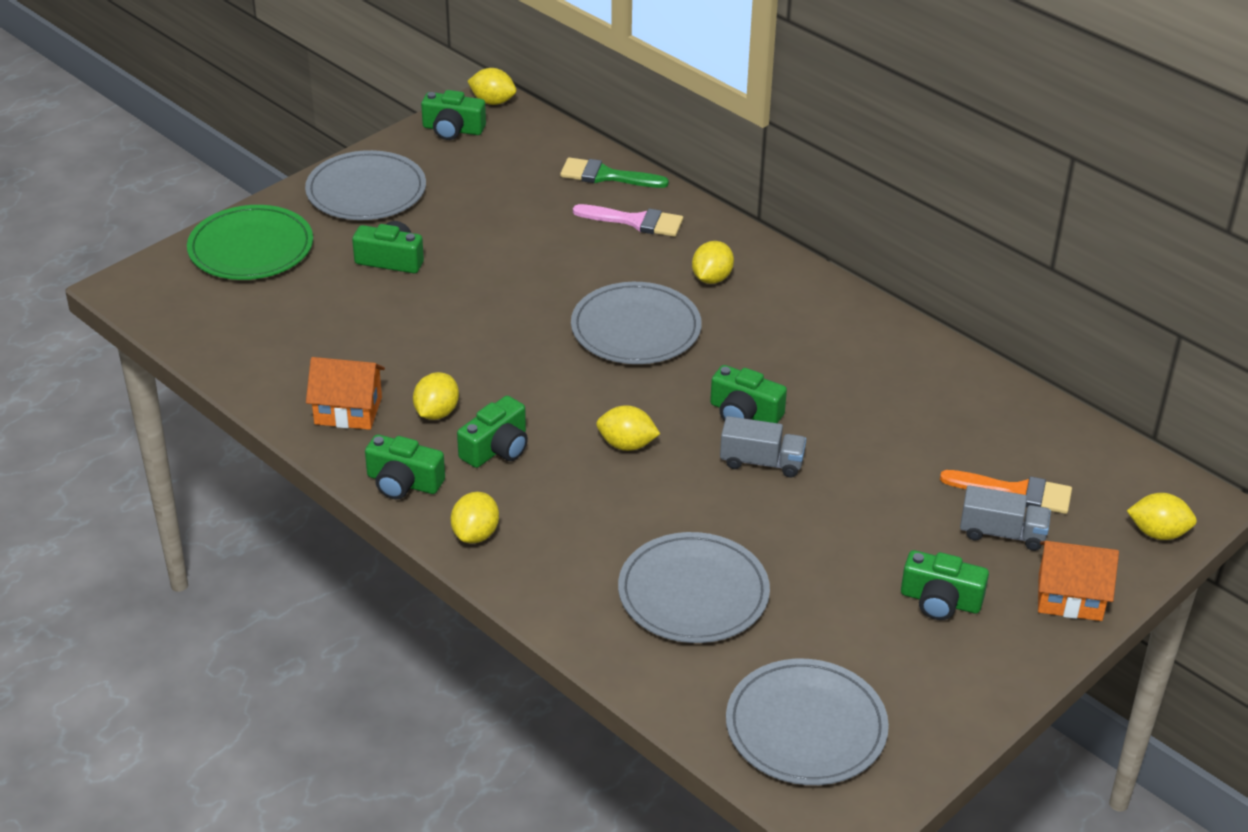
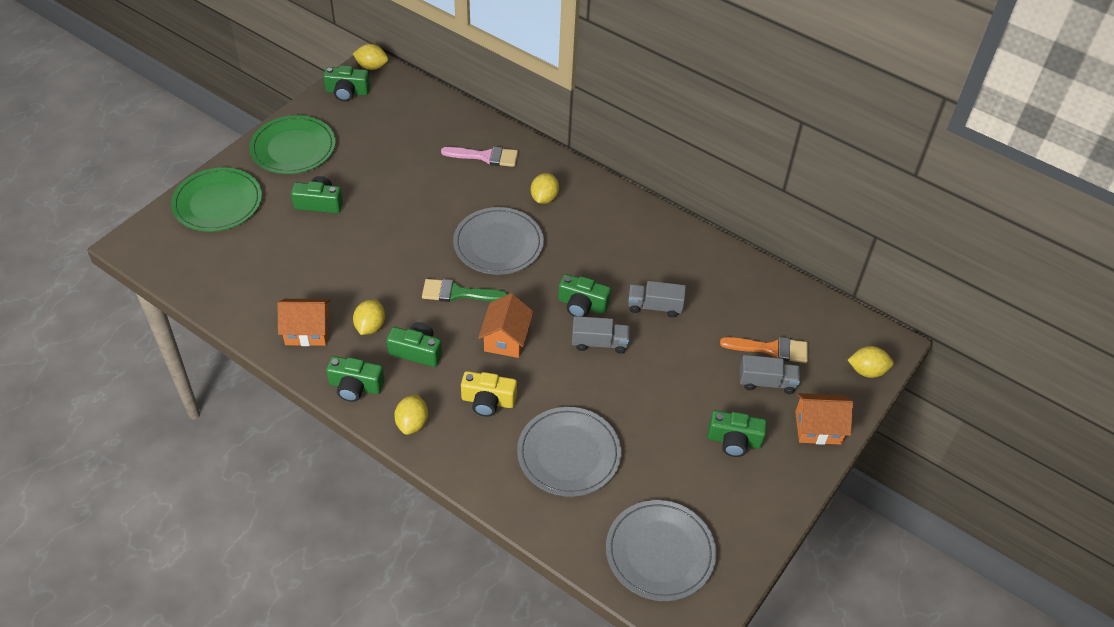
camera: 10 degrees left, 10 degrees up
(366, 191) = (293, 148): grey plate -> green plate
(497, 448) = (416, 351): green camera -> green camera turned 105 degrees counterclockwise
(588, 518) = (488, 401): none -> yellow camera
(606, 176) = (459, 121): green brush -> green brush (457, 293)
(627, 445) = (506, 339): yellow lemon -> orange house
(851, 425) = (655, 307): none -> grey truck

